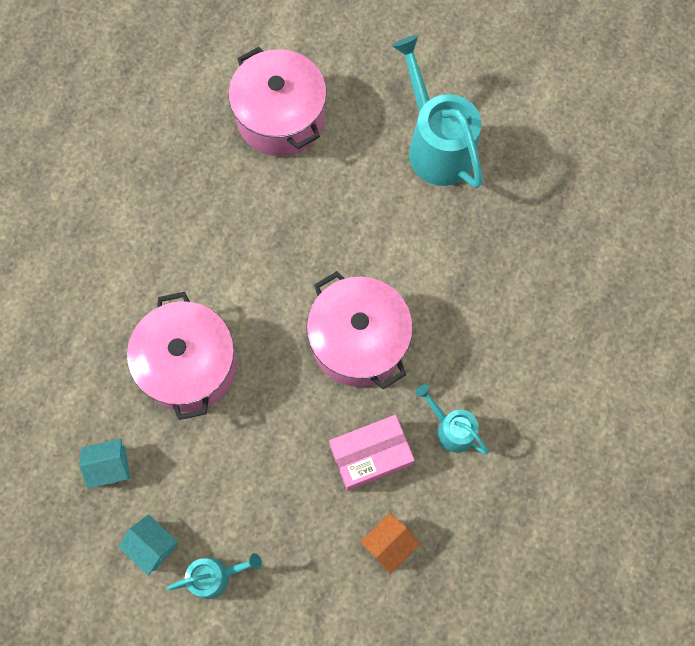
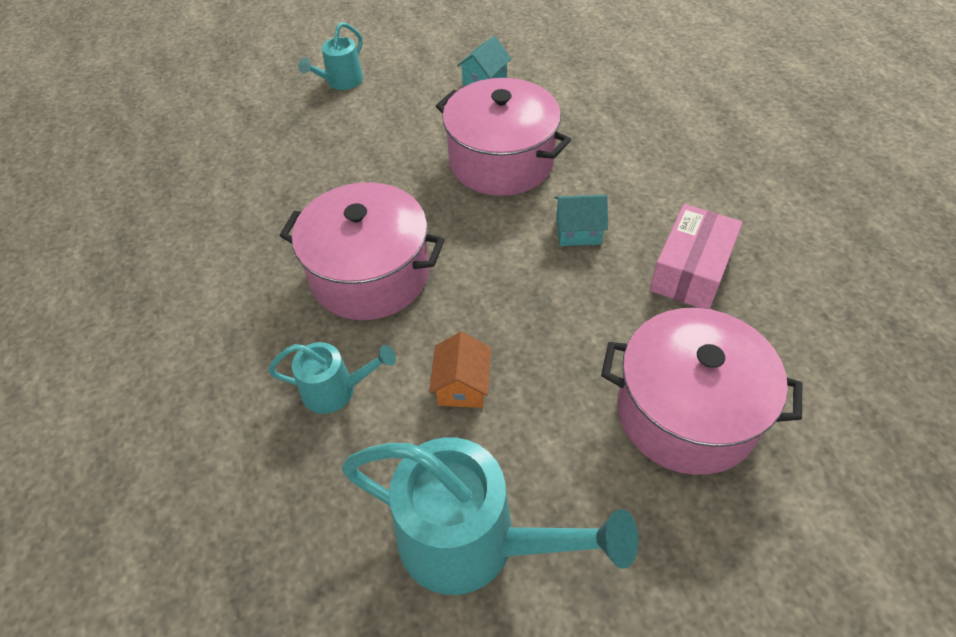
camera: 140 degrees right, 20 degrees down
(153, 545) = (404, 68): turquoise house -> turquoise house (578, 231)
(370, 455) = (280, 208): pink box -> pink box (691, 270)
(388, 544) = (215, 170): orange house -> orange house (462, 385)
(450, 428) = (216, 272): turquoise watering can -> turquoise watering can (337, 390)

